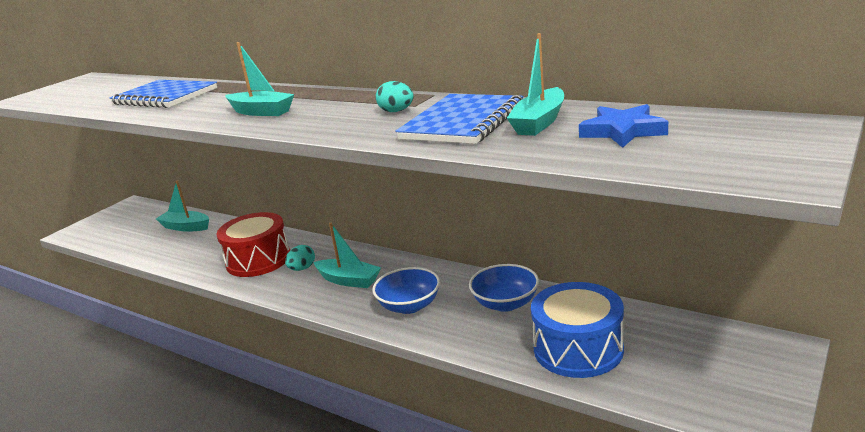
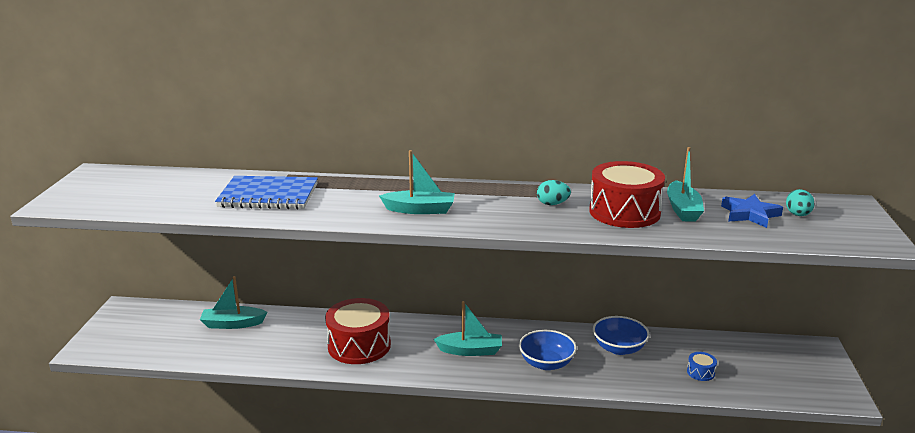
camera: 30 degrees left, 0 degrees up
(302, 269) = (414, 347): turquoise egg -> turquoise egg (798, 215)
(462, 122) = (624, 212): blue notebook -> red drum
(578, 349) = (700, 372): blue drum -> blue drum, size x0.41

